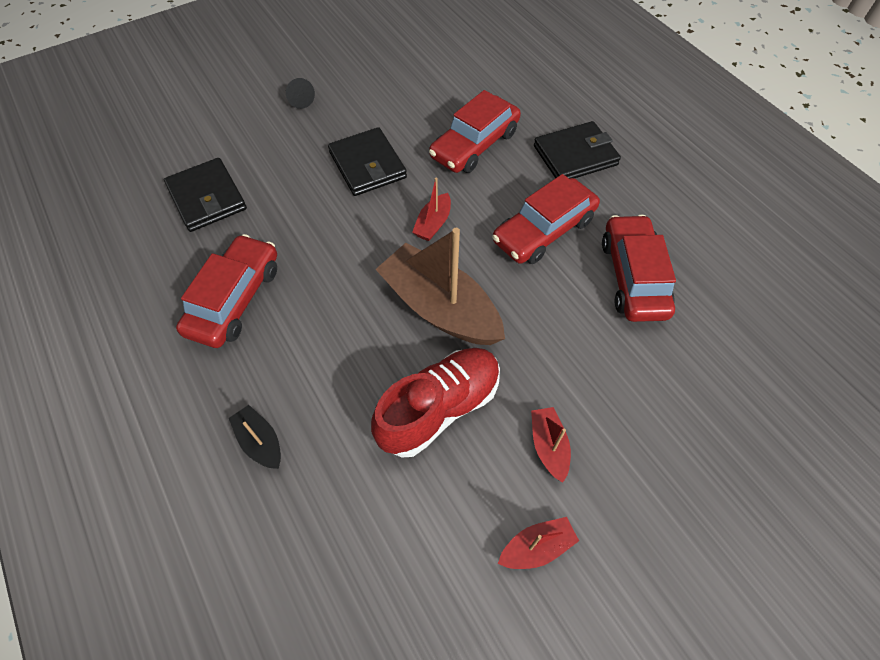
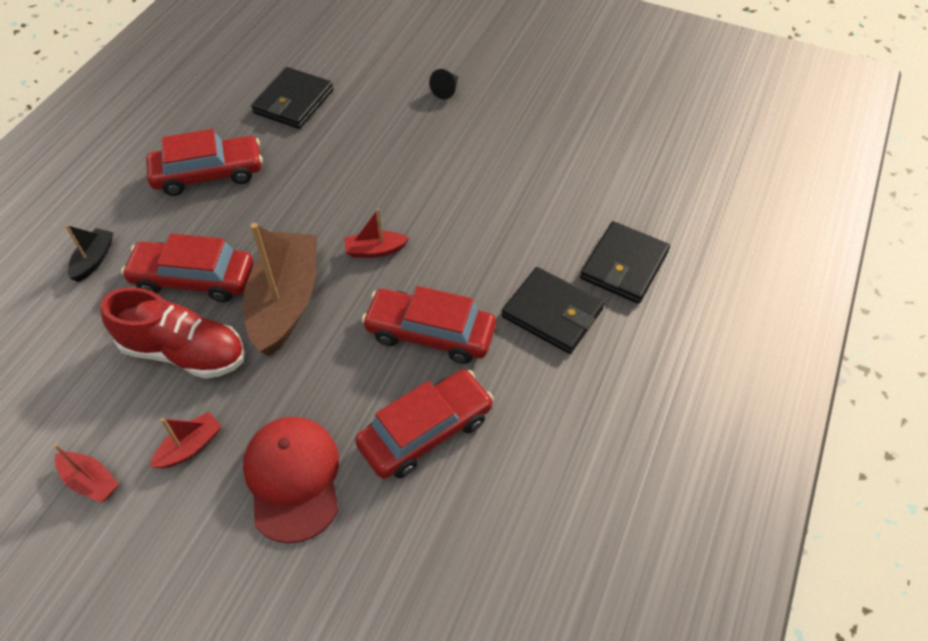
camera: 55 degrees right, 5 degrees down
(367, 165) = (407, 172): black wallet -> black wallet (624, 265)
(474, 145) = (497, 230): red car -> red car (193, 279)
(626, 382) = (293, 478): none -> red cap

